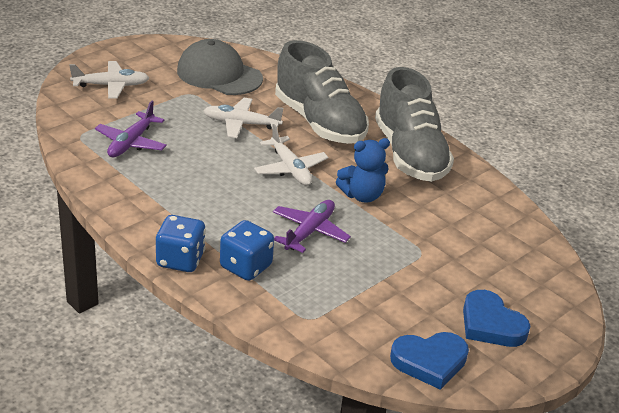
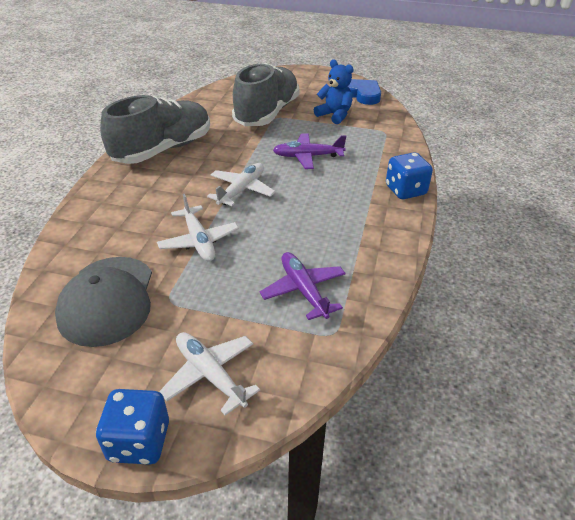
camera: 120 degrees left, 5 degrees up
(131, 143) = (303, 290): purple plane -> purple plane turned 105 degrees counterclockwise
(246, 266) = (374, 165): blue dice -> blue dice (139, 441)
(319, 122) = (153, 202): grey shoe -> grey shoe (267, 113)
(362, 195) = (240, 151): blue teddy bear -> blue teddy bear (334, 115)
(491, 324) = (311, 87): blue heart -> none

